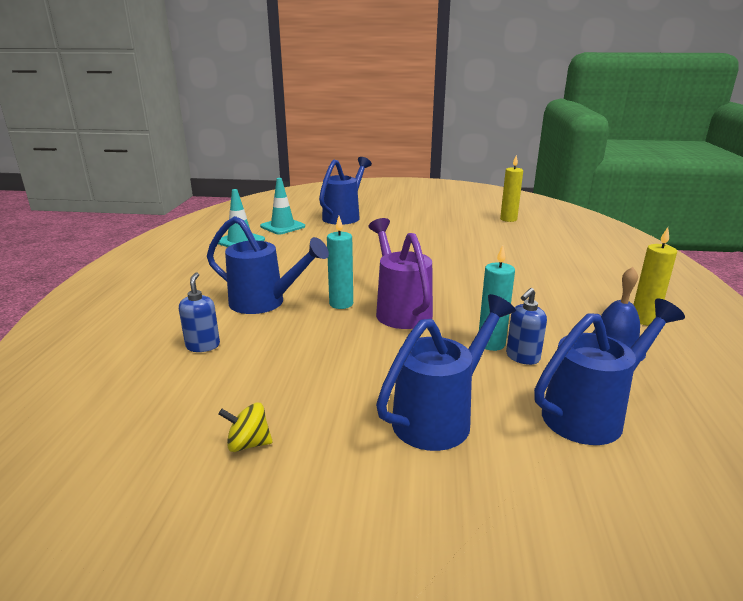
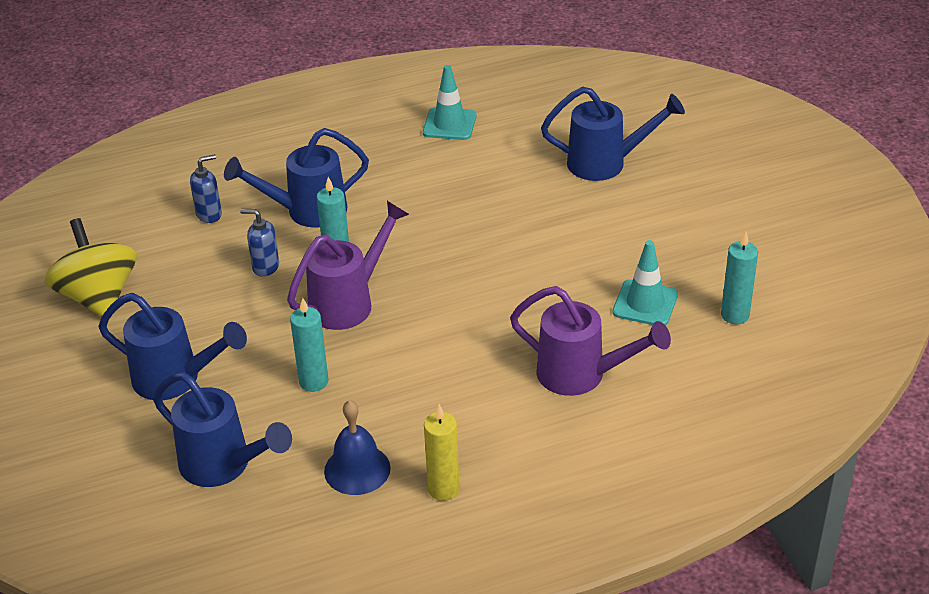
camera: 65 degrees right, 15 degrees up
(248, 444) = (98, 297): yellow spinning top -> yellow spinning top, size x2.27
(265, 303) = (307, 211): blue watering can -> blue watering can turned 75 degrees clockwise
(282, 226) = (522, 132): turquoise traffic cone -> turquoise traffic cone (645, 303)
(508, 219) = (735, 315): yellow candle -> turquoise candle
(522, 357) = (299, 408): blue soap dispenser -> blue soap dispenser (265, 267)
(538, 259) = (581, 375): none -> purple watering can

